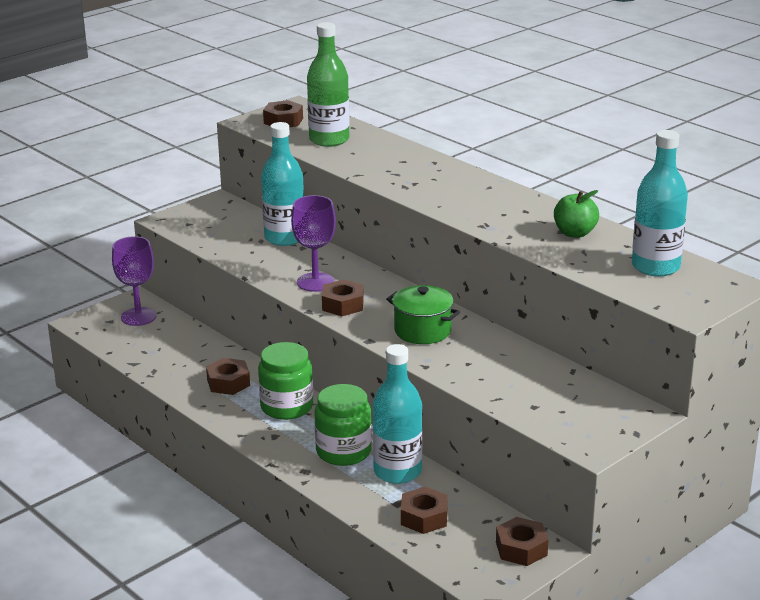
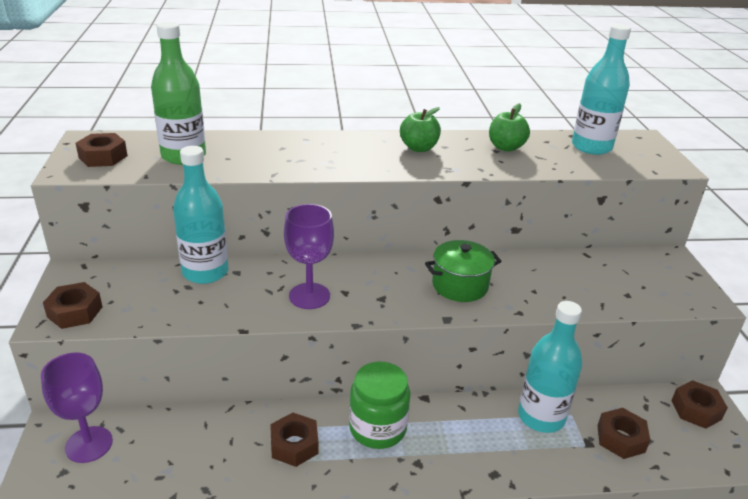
camera: 55 degrees left, 5 degrees up
(343, 305) = (368, 302): brown nut -> brown nut (75, 312)
(343, 451) = (484, 432): green jar -> none
(501, 203) = (418, 148): none -> green apple

